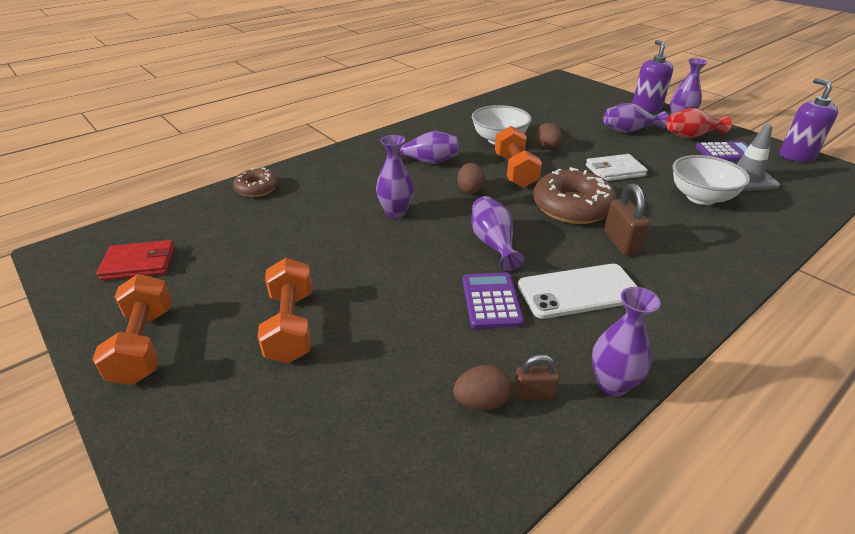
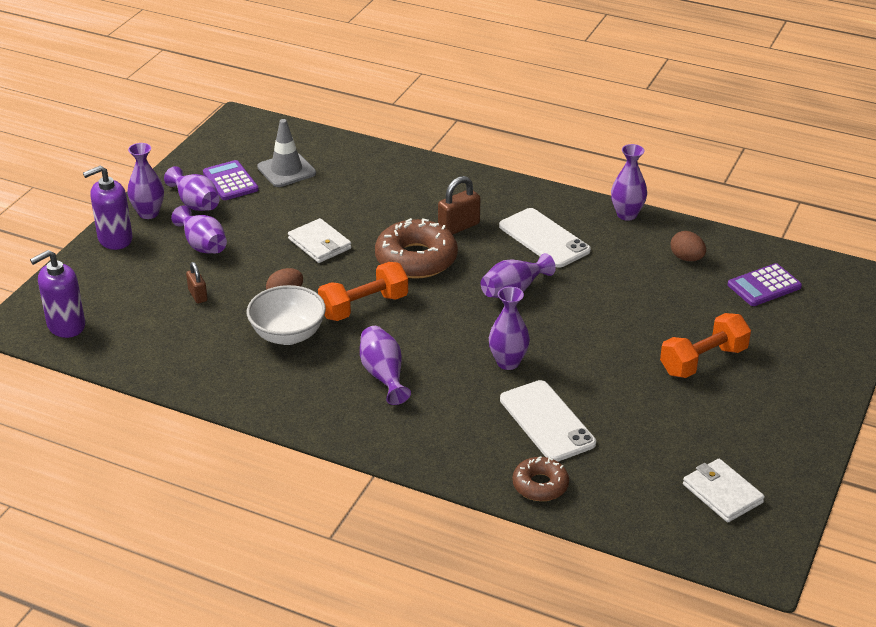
camera: 115 degrees left, 0 degrees up
(139, 263) = (722, 493): red wallet -> white wallet
(144, 345) = (789, 425): orange dumbbell -> none
(312, 209) = (547, 421): none -> white phone
(470, 189) = (427, 327): brown egg -> none
(491, 301) = (590, 275): purple calculator -> purple calculator (764, 286)
(533, 394) = (662, 241): brown padlock -> brown padlock (198, 295)
(691, 136) = (195, 203): red vase -> purple vase
(701, 197) = (346, 193): white bowl -> none
(796, 156) = (213, 143): purple soap dispenser -> purple soap dispenser (66, 326)

